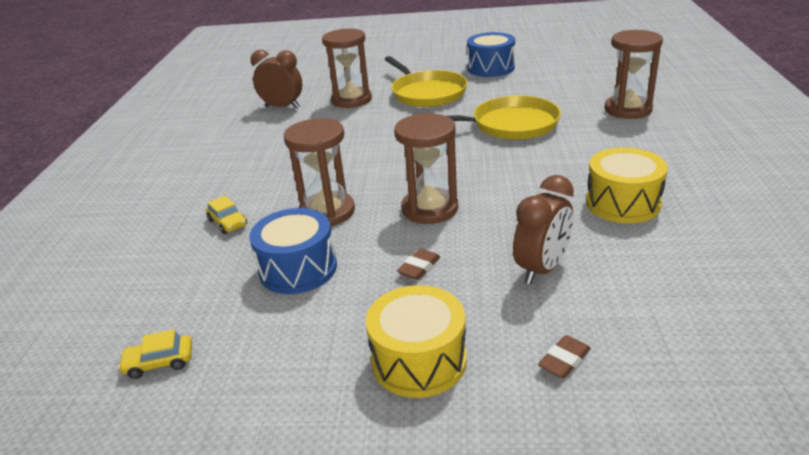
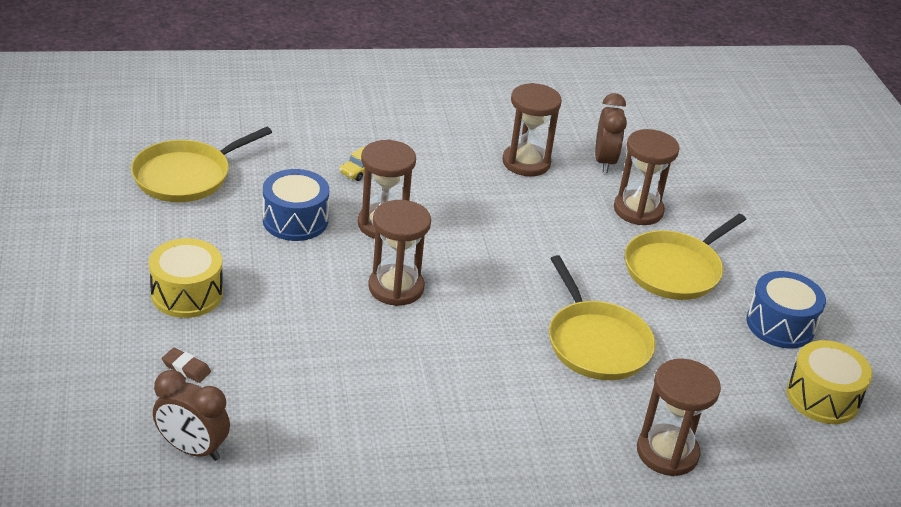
camera: 70 degrees right, 5 degrees up
(159, 362) = (186, 176): yellow car -> yellow pan
(265, 137) = (526, 162): none -> brown hourglass
(419, 267) = (300, 287): brown eraser -> none
(542, 269) = (302, 360): brown clock -> brown clock (192, 449)
(622, 203) = (421, 423): yellow drum -> yellow drum (822, 397)

